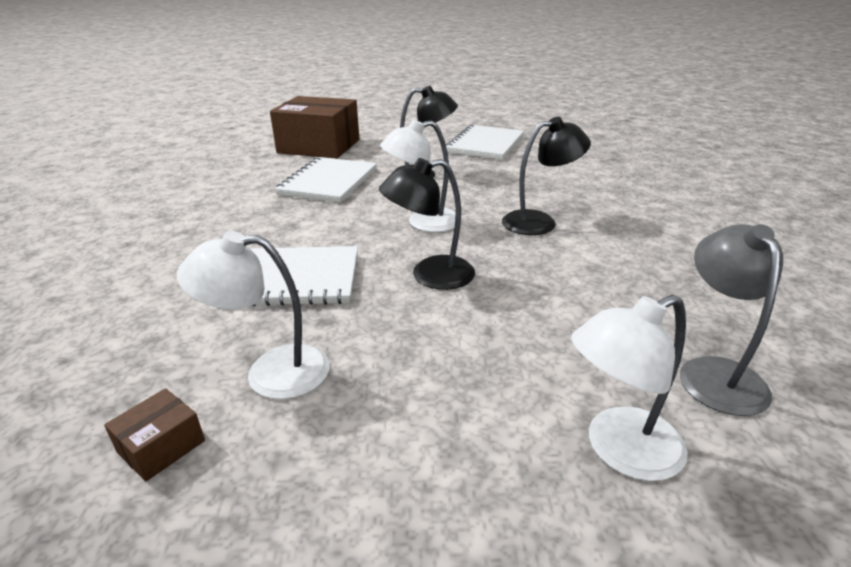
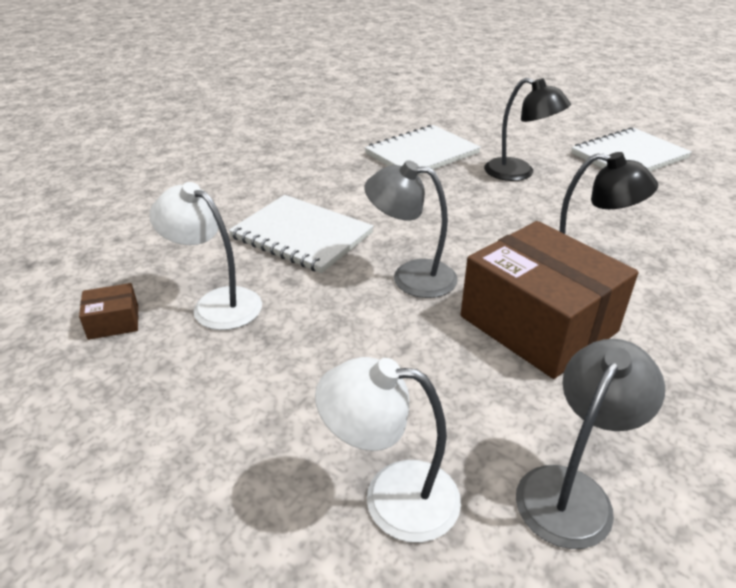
camera: 35 degrees right, 5 degrees up
(319, 146) = (452, 113): brown box -> brown box (538, 324)
(423, 222) = (462, 223): white lamp -> none
(430, 276) = (411, 276): black lamp -> grey lamp

